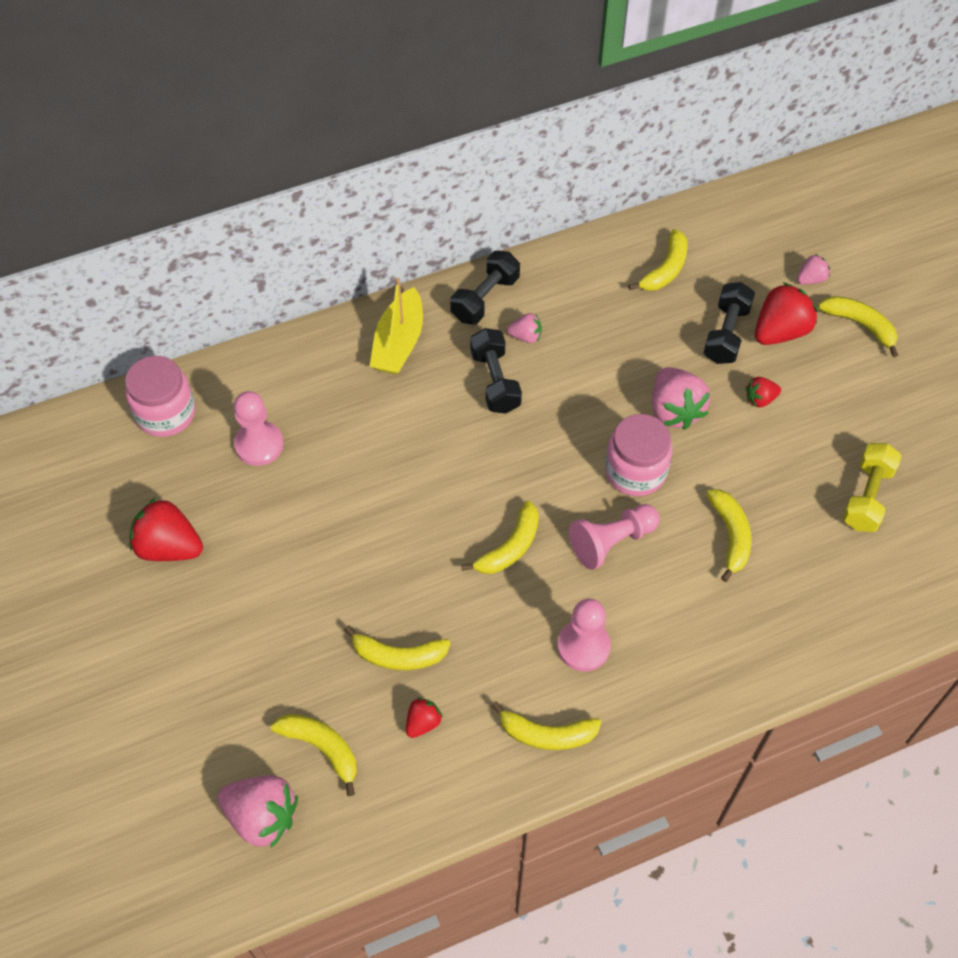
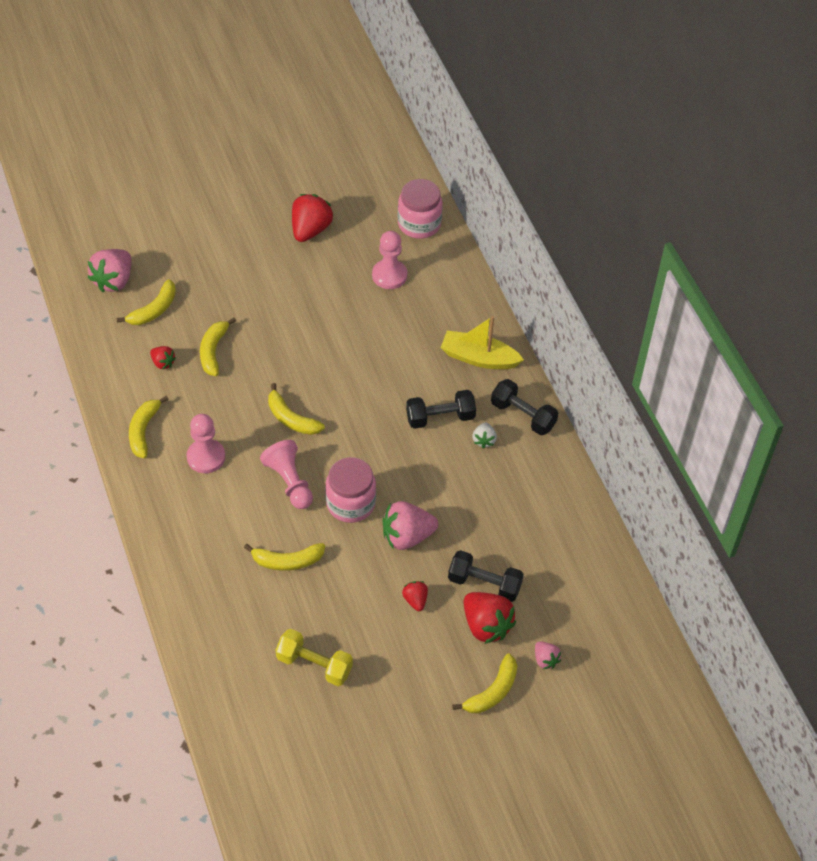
camera: 90 degrees right, 5 degrees down
(525, 336) = (484, 440): pink strawberry -> white strawberry
(665, 269) = (555, 546): yellow banana -> none

